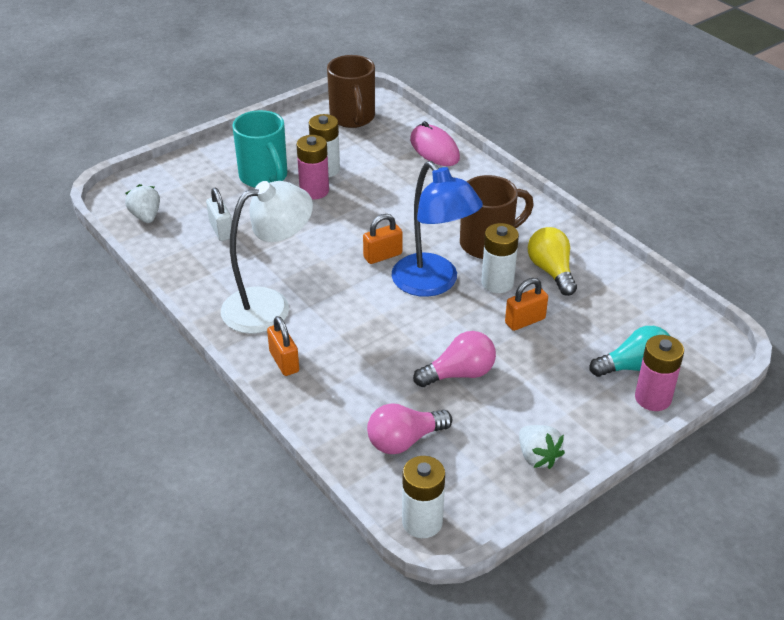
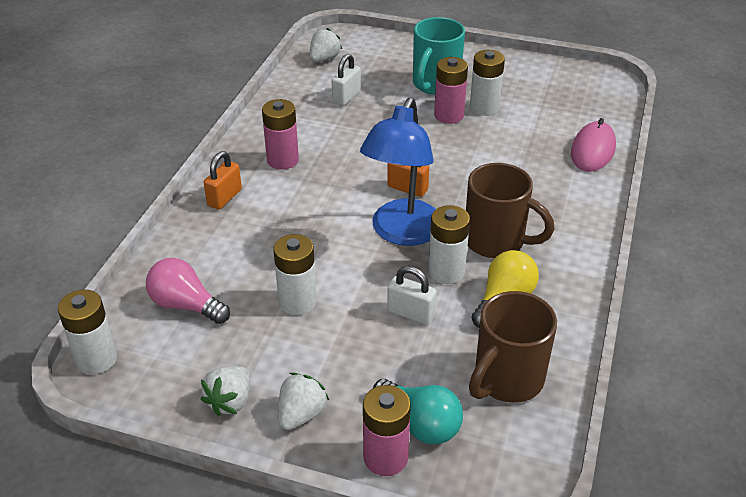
camera: 55 degrees right, 0 degrees up
(269, 306) = (282, 160): white lamp -> pink battery
(352, 118) = (573, 89): brown mug -> brown mug (506, 380)
(459, 374) = (297, 301): pink light bulb -> white battery
(525, 321) = (411, 313): orange padlock -> white padlock
(581, 423) = (301, 414): none -> white strawberry

